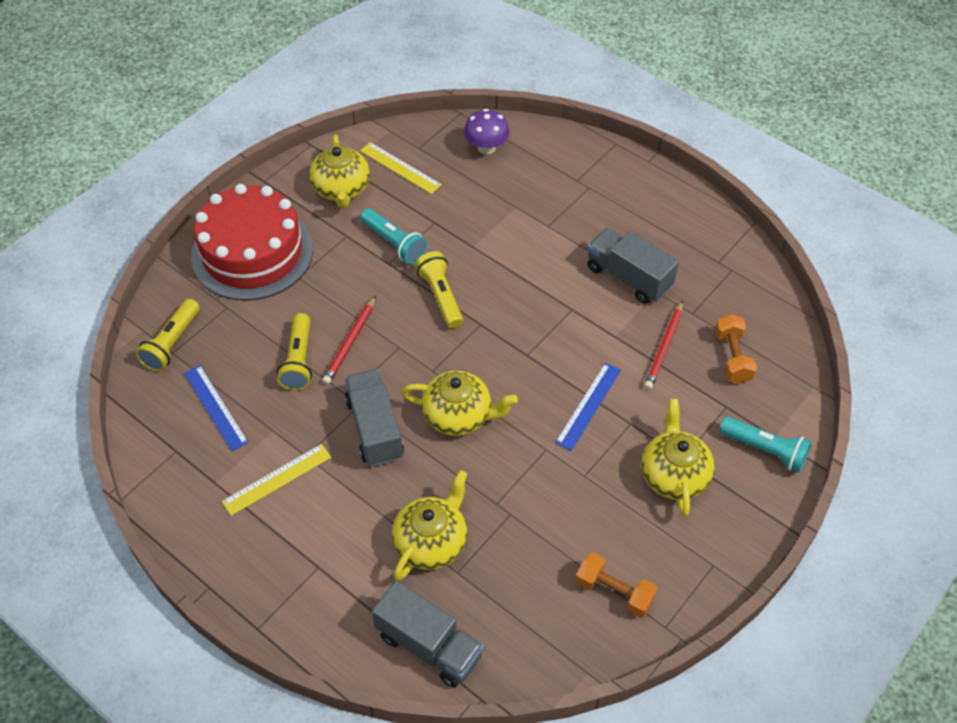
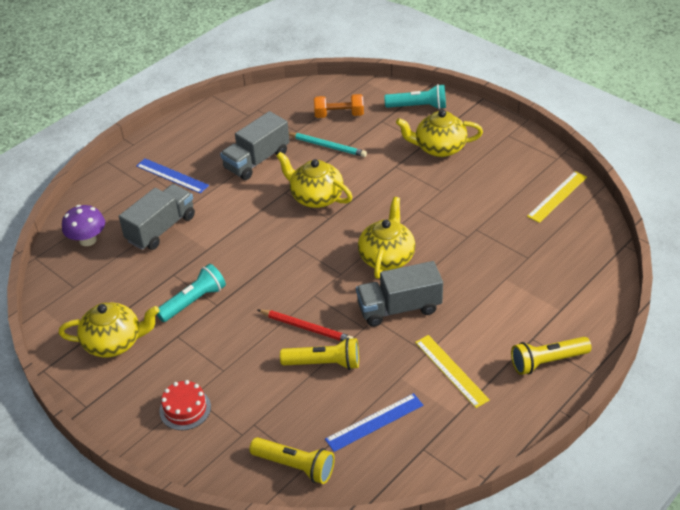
camera: 85 degrees left, 10 degrees down
(252, 252) = (185, 409): red cake -> red cake, size x0.41
(400, 168) = (97, 299): yellow ruler -> yellow ruler (557, 196)
(429, 645) = (589, 272): grey truck -> grey truck (161, 229)
(431, 542) = (503, 272): yellow teapot -> yellow teapot (315, 197)
(441, 297) = (262, 269): yellow flashlight -> yellow flashlight (547, 361)
(588, 406) = (379, 186): blue ruler -> blue ruler (172, 176)
(614, 592) = (534, 180): orange dumbbell -> none
(664, 347) = (327, 146): red pencil -> turquoise pencil
(765, 450) = (418, 107): turquoise flashlight -> turquoise flashlight turned 60 degrees clockwise

